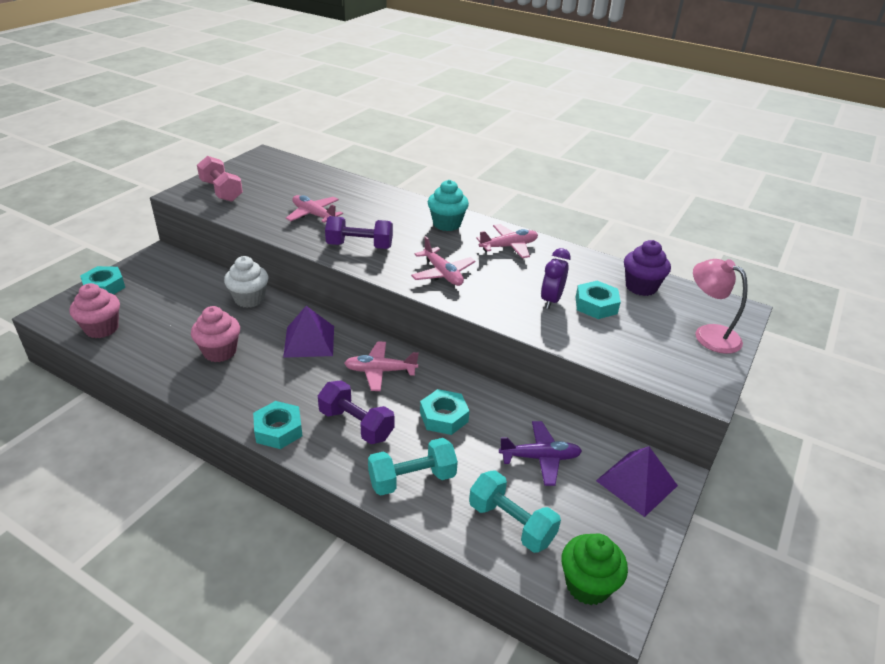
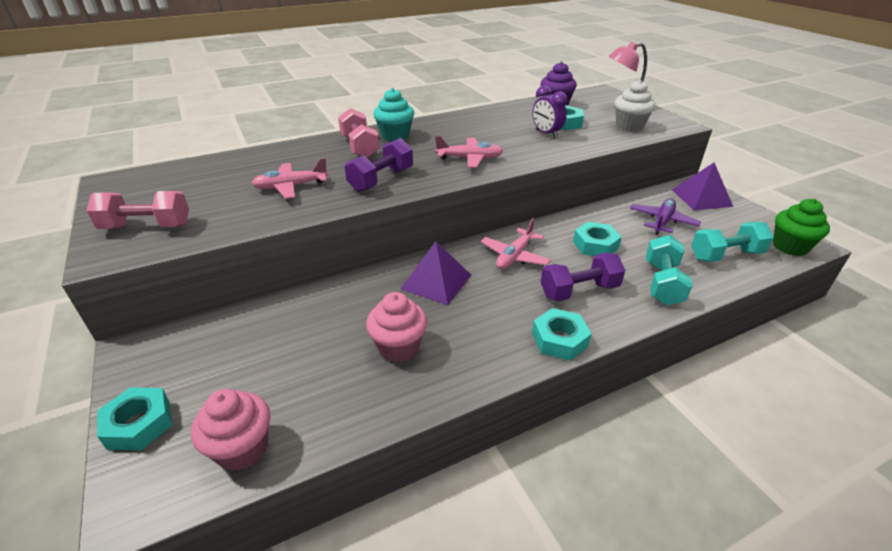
camera: 55 degrees left, 0 degrees up
(249, 299) = (323, 300): white cupcake -> white cupcake (629, 126)
(407, 216) = (360, 147): none -> pink dumbbell
(508, 246) = (459, 125): pink plane -> none

